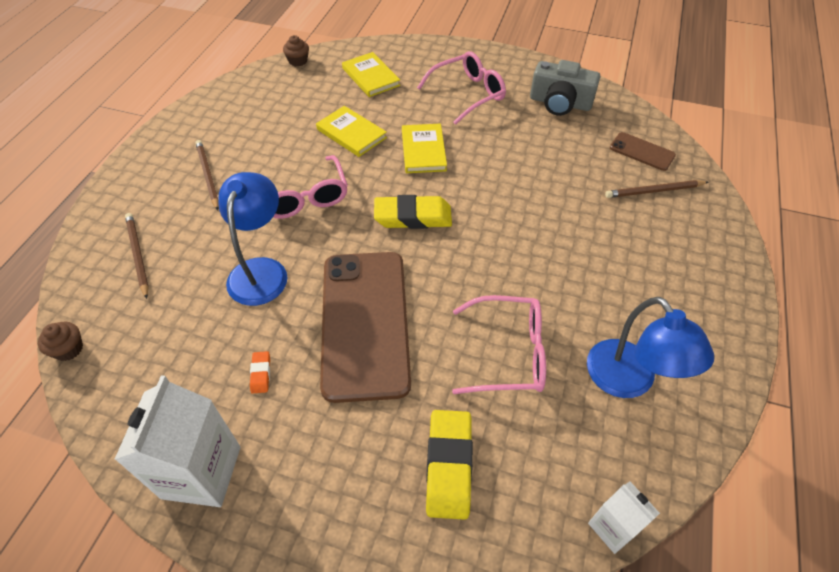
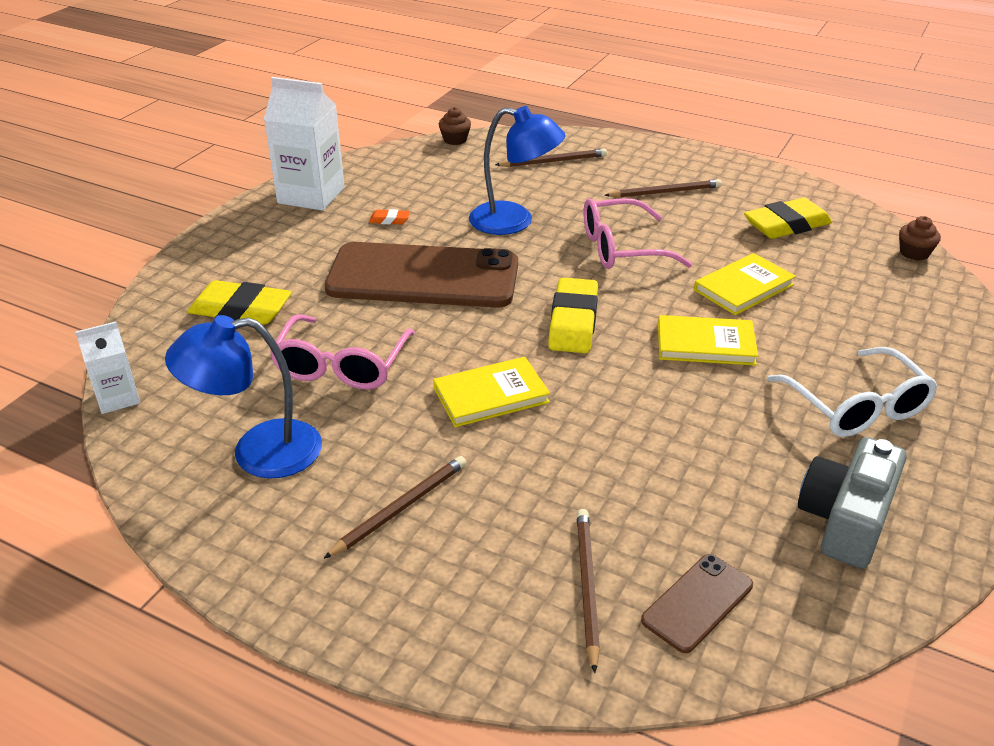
camera: 100 degrees right, 15 degrees down
(263, 112) = (786, 225): none -> yellow eraser
(371, 77) = (886, 313): yellow book -> yellow book (491, 395)
(467, 94) = (856, 406): pink glasses -> white glasses
(641, 281) = (400, 508): none -> brown pencil

